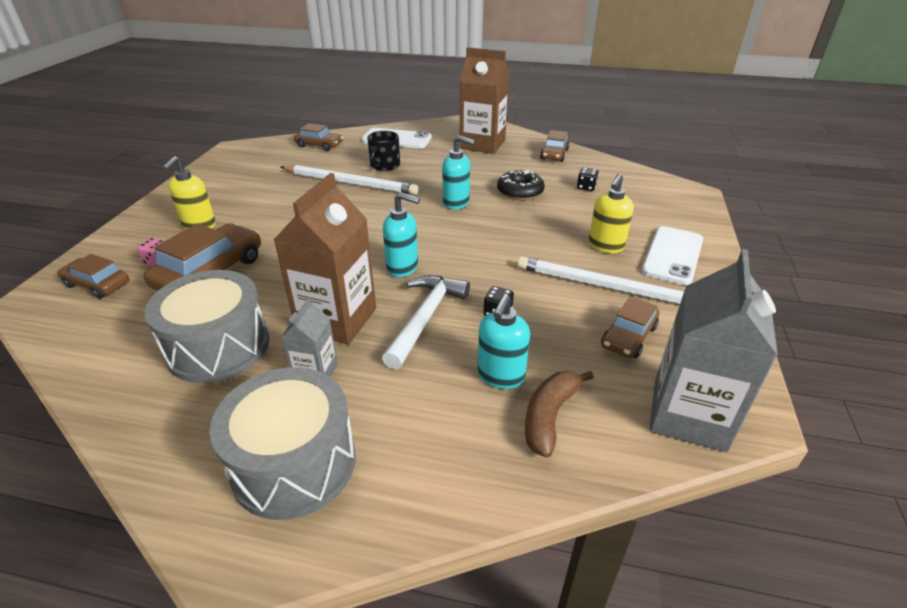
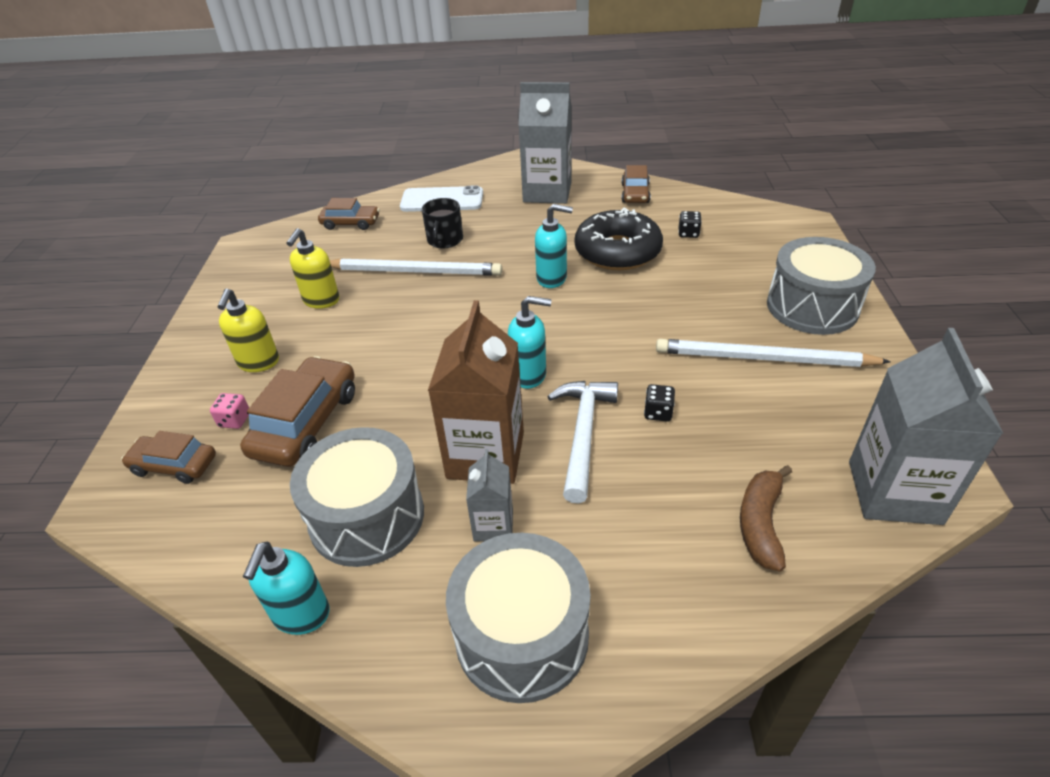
camera: 10 degrees left, 5 degrees up
(482, 144) = (547, 192): brown carton -> grey carton
(500, 376) = (692, 488): turquoise soap dispenser -> turquoise soap dispenser (301, 615)
(520, 192) = (617, 251): black donut -> black donut, size x1.59
(605, 246) = (738, 307): yellow soap dispenser -> yellow soap dispenser (321, 301)
(628, 336) = (803, 414): brown car -> none
(672, 255) = (812, 306): white phone -> grey drum

